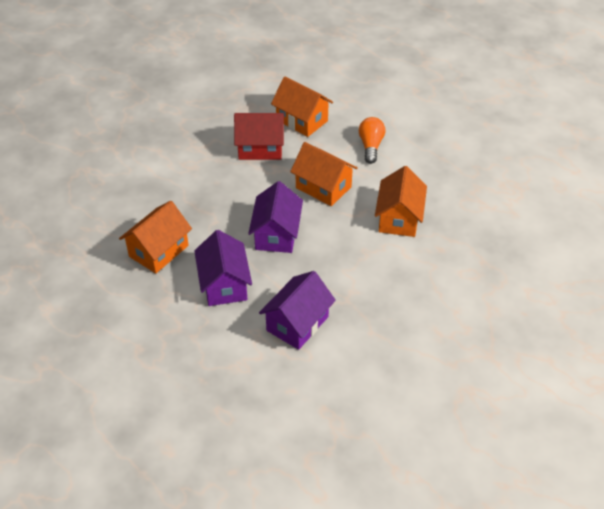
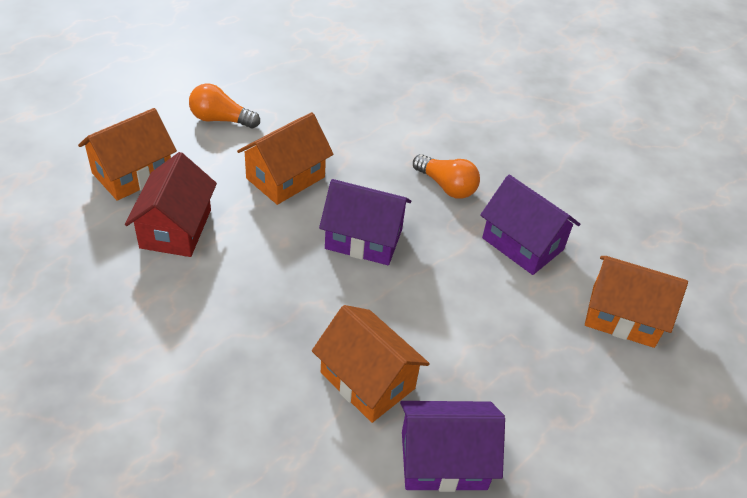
camera: 85 degrees left, 0 degrees up
(224, 284) = (448, 307): purple house -> purple house (443, 460)
(346, 274) = (446, 186): none -> orange light bulb
(399, 218) = (363, 124): orange house -> orange house (623, 316)

